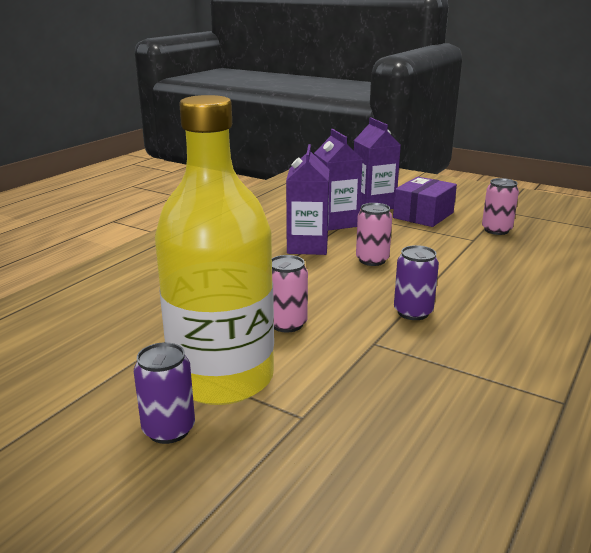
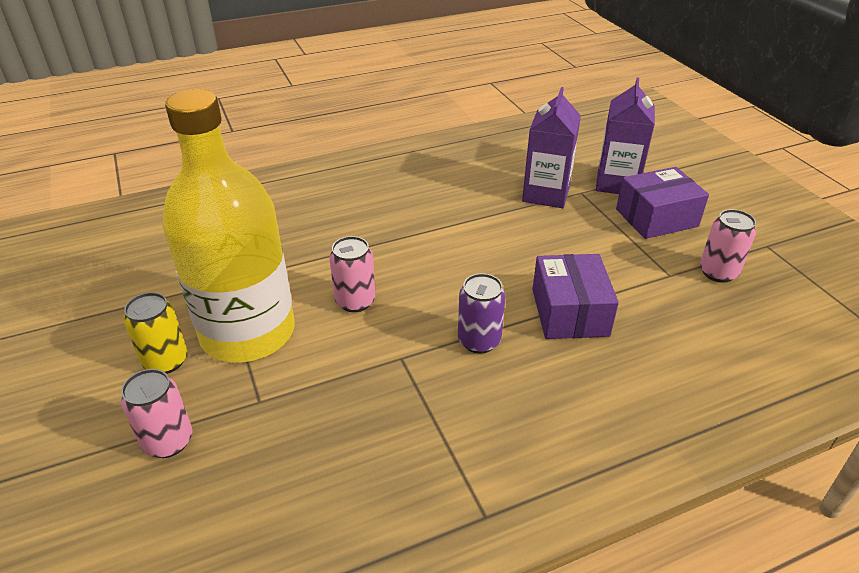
camera: 35 degrees right, 15 degrees up
(169, 429) = (166, 361): purple can -> yellow can
(307, 246) = (479, 216): purple carton -> none
(372, 260) = (521, 259): pink can -> pink can (168, 441)
(445, 277) = (569, 312): none -> purple box

